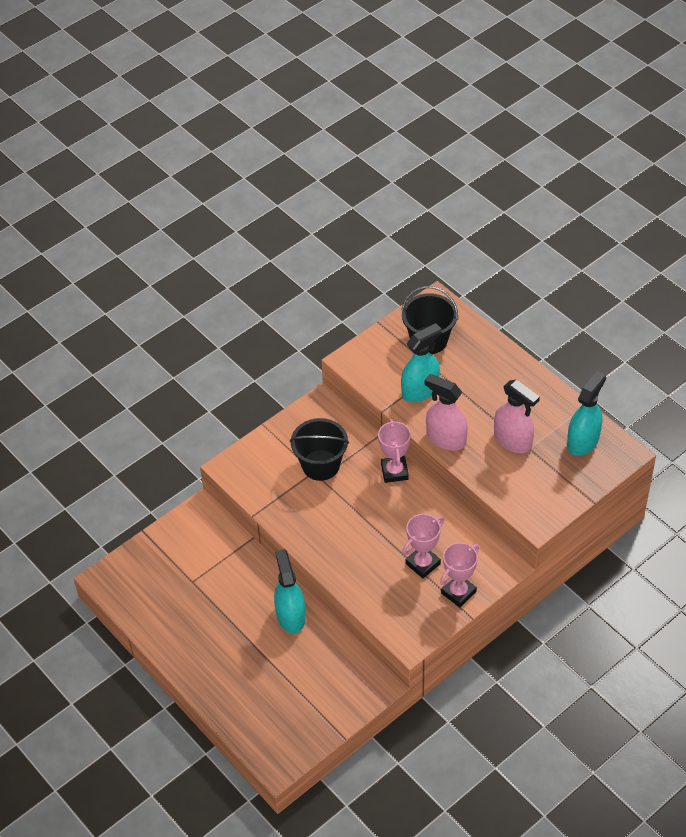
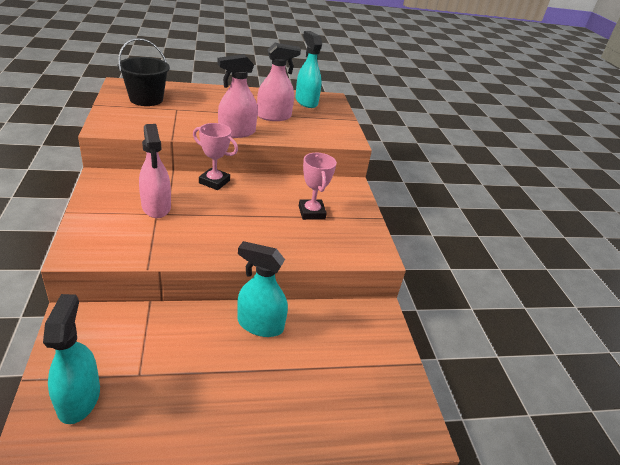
camera: 65 degrees left, 15 degrees down
(321, 465) = (156, 207): black bucket -> pink spray bottle
(420, 390) = (181, 120): turquoise spray bottle -> turquoise spray bottle (79, 398)
(458, 592) = (354, 211): pink trophy -> none

